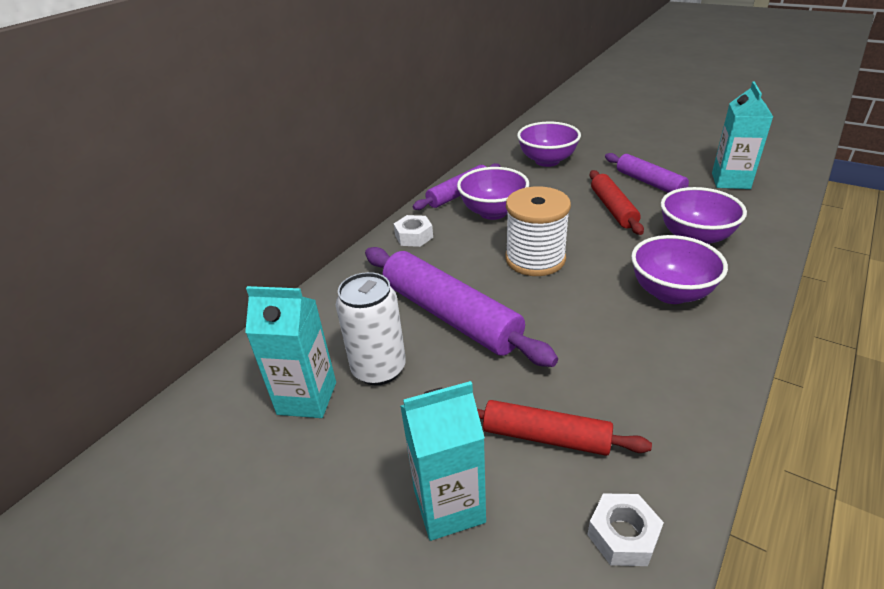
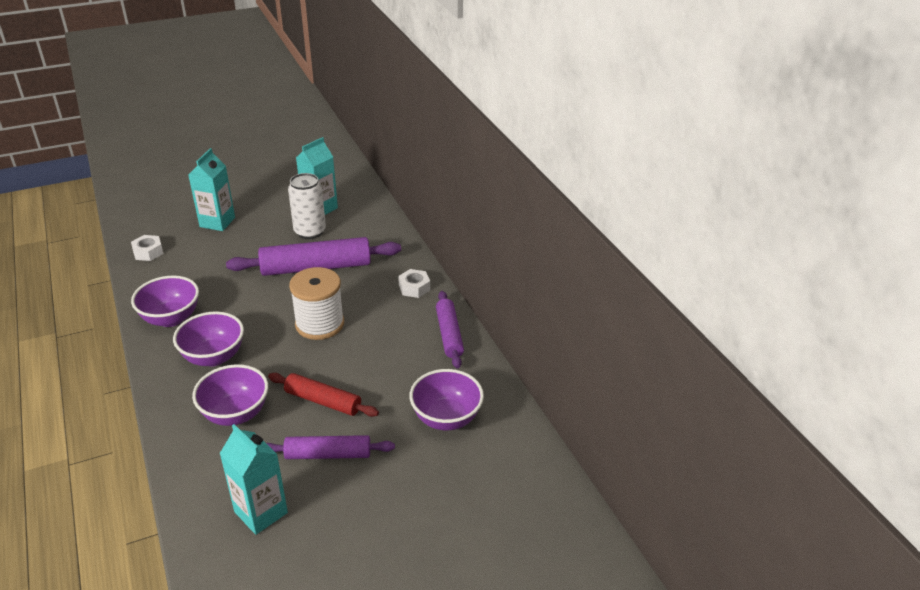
camera: 120 degrees right, 0 degrees up
(493, 212) = (399, 337): purple bowl -> purple bowl (171, 318)
(546, 437) = (206, 257): red rolling pin -> none

